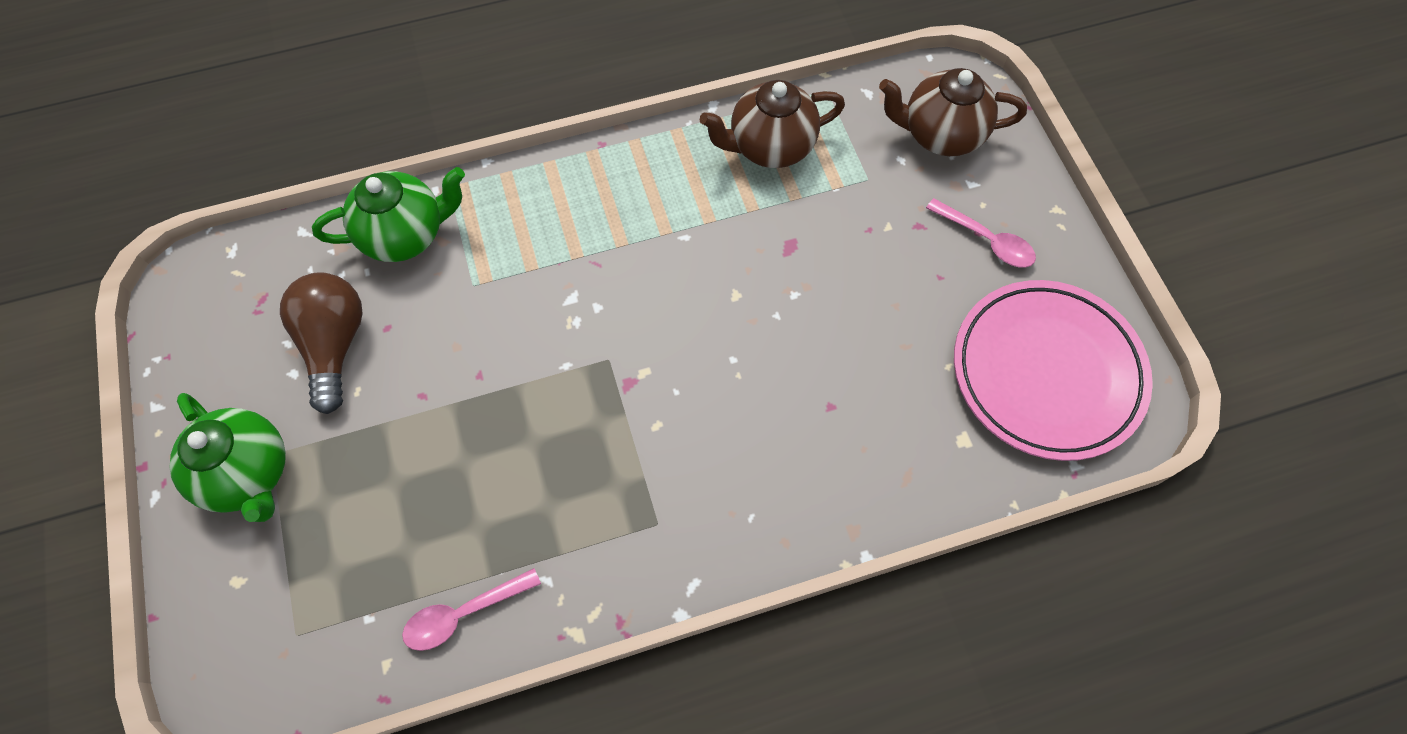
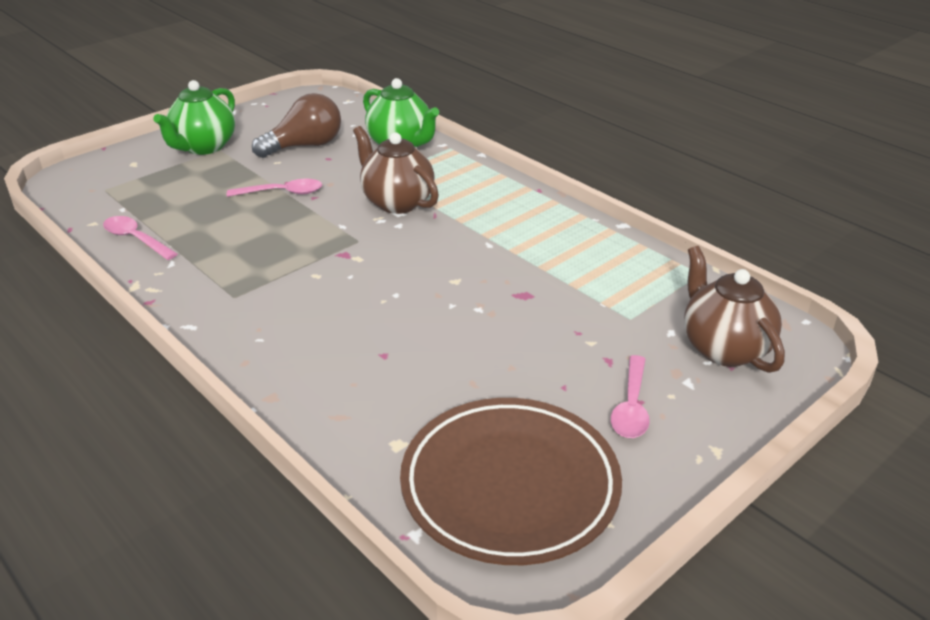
camera: 65 degrees right, 30 degrees down
(447, 408) = (282, 193): none -> pink spoon
(770, 146) = (611, 260): brown teapot -> brown teapot (397, 202)
(1046, 373) = (510, 486): pink plate -> brown plate

